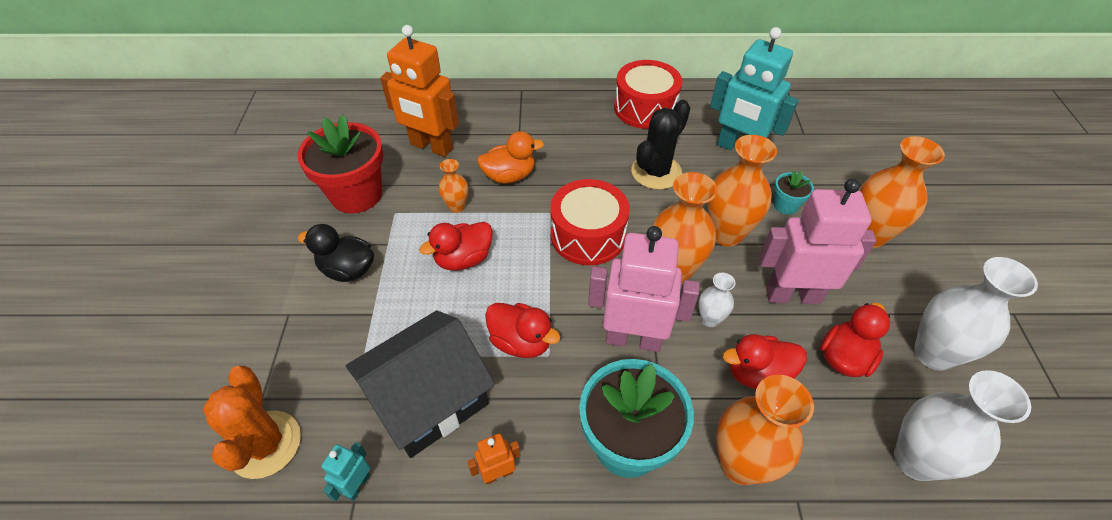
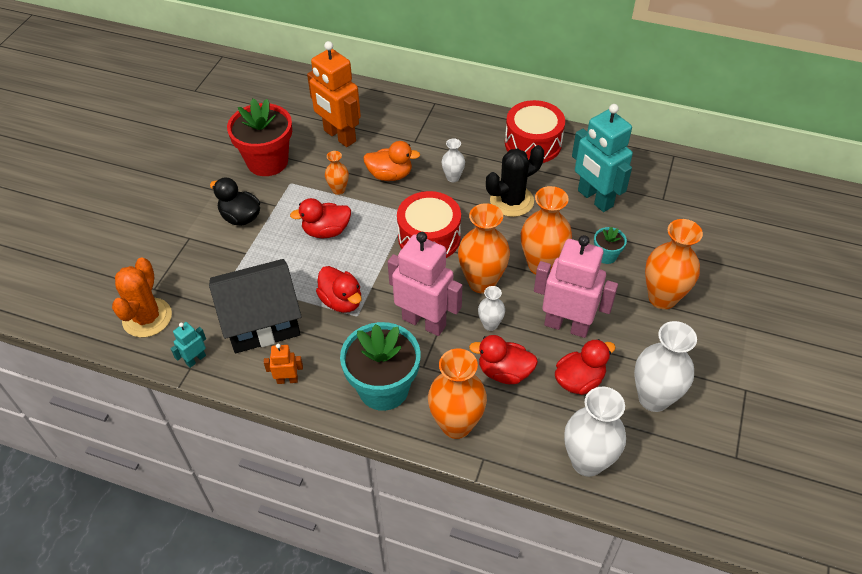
camera: 20 degrees right, 0 degrees up
(580, 162) = (453, 177): none -> white vase

